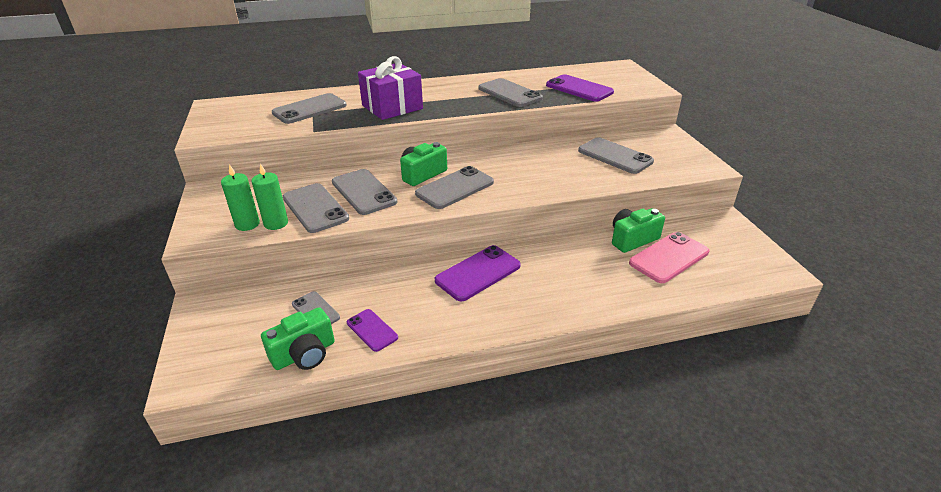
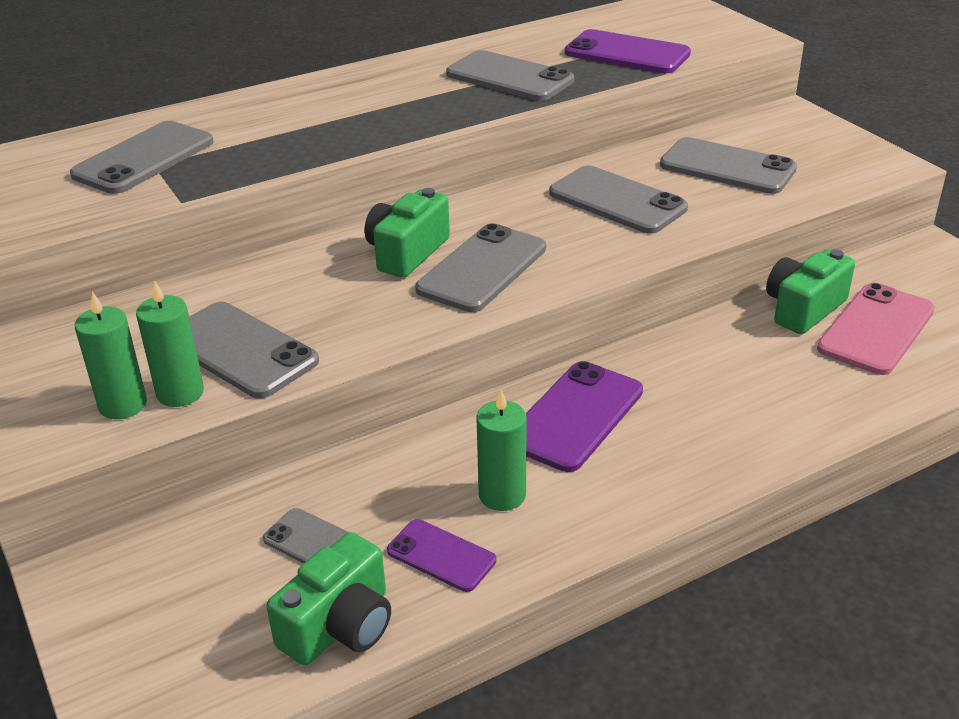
camera: 15 degrees left, 0 degrees up
(364, 192) = (316, 304): grey phone -> grey phone (617, 201)
(392, 107) = (306, 132): purple gift -> none
(419, 306) = (502, 495): none -> green candle

